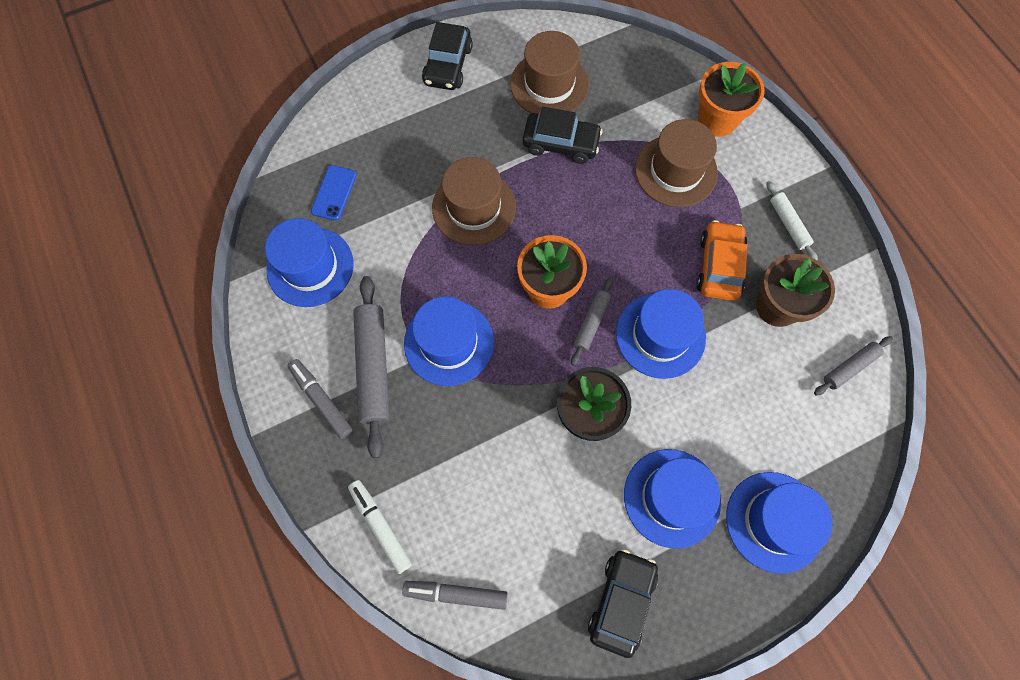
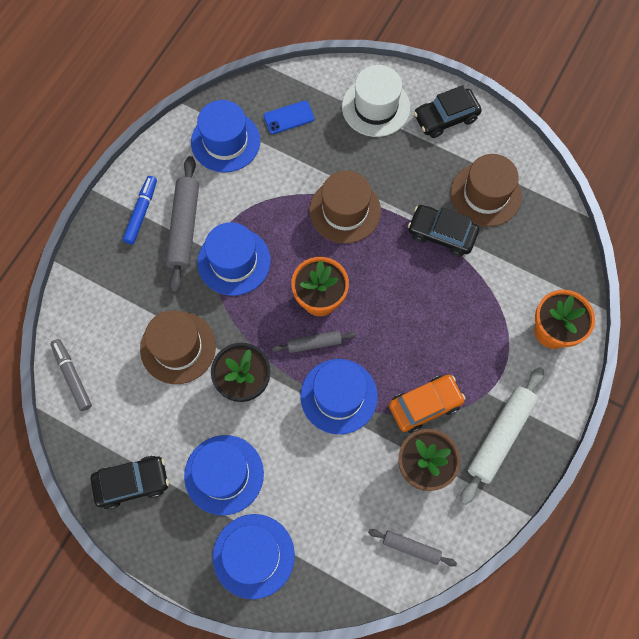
camera: 55 degrees right, 0 degrees up
(322, 400) = (141, 213): grey marker -> blue marker
(374, 367) = (184, 228): grey rolling pin -> grey rolling pin turned 45 degrees counterclockwise
(381, 527) = (85, 303): white marker -> none
(388, 113) = (375, 107): none -> white hat
(560, 143) = (441, 234): black car -> black car turned 135 degrees clockwise
(675, 171) = (482, 327): brown hat -> brown hat (178, 347)
(788, 224) = (500, 436): white rolling pin -> white rolling pin, size x1.81

